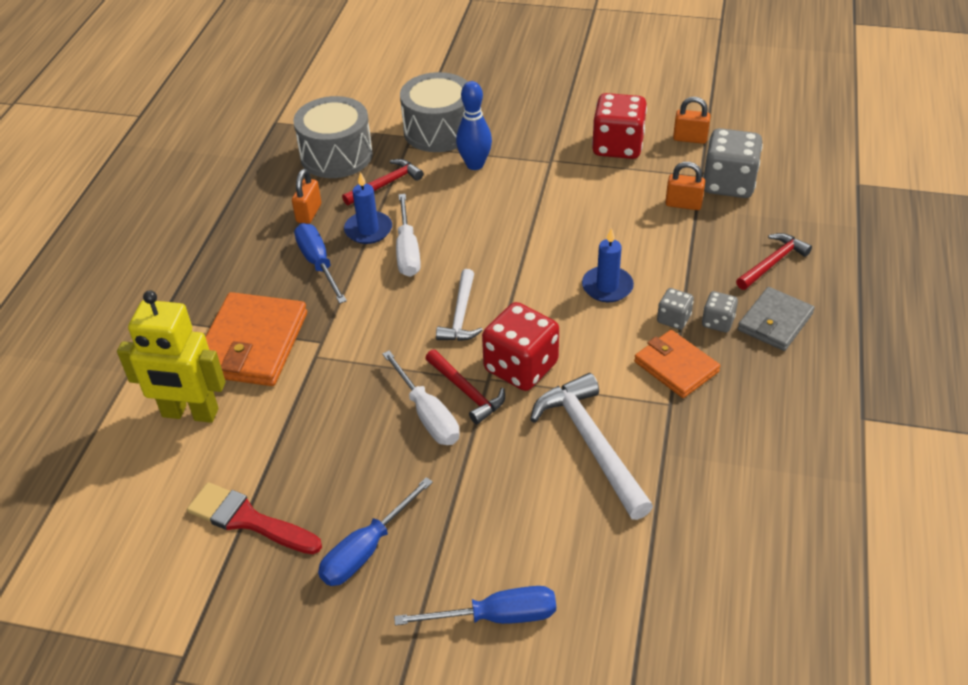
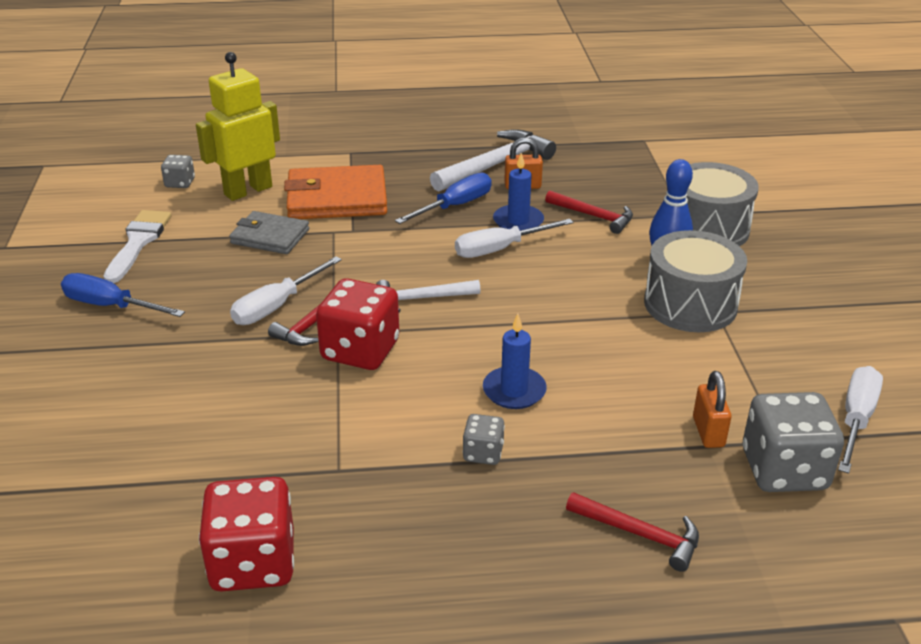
camera: 70 degrees right, 10 degrees down
(190, 413) = (248, 190): yellow robot -> yellow robot turned 60 degrees clockwise
(248, 520) = (138, 242): red brush -> white brush
(336, 155) = (618, 181): grey drum -> grey drum (690, 304)
(496, 616) = (36, 393): blue screwdriver -> none
(591, 443) = (263, 417): white hammer -> white hammer (496, 165)
(618, 146) = (785, 358): red dice -> red dice (253, 562)
(676, 367) = (401, 466): orange wallet -> none
(690, 139) = (856, 419): orange padlock -> white screwdriver
(717, 322) = (494, 493): grey dice -> grey dice (180, 183)
(775, 322) = (519, 549): grey wallet -> grey wallet (270, 236)

